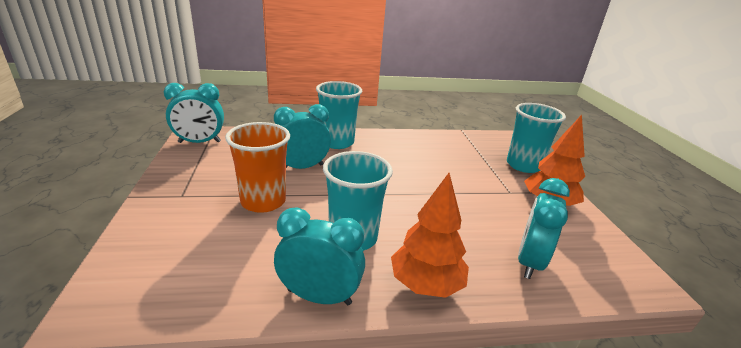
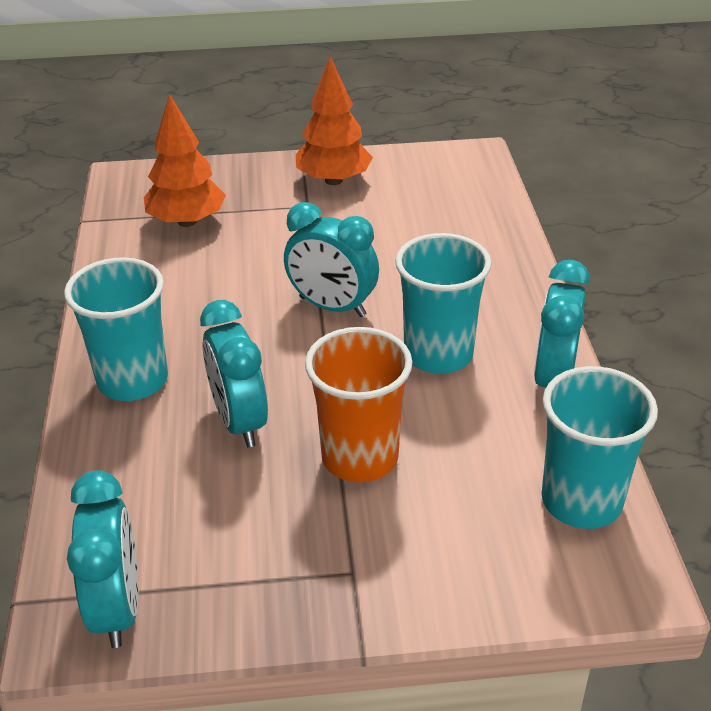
camera: 85 degrees left, 10 degrees up
(426, 284) = (512, 297): orange tree -> orange tree (187, 221)
(523, 165) = (227, 179): turquoise cup -> turquoise cup (581, 501)
(529, 262) = (457, 219): turquoise clock -> turquoise clock (332, 307)

